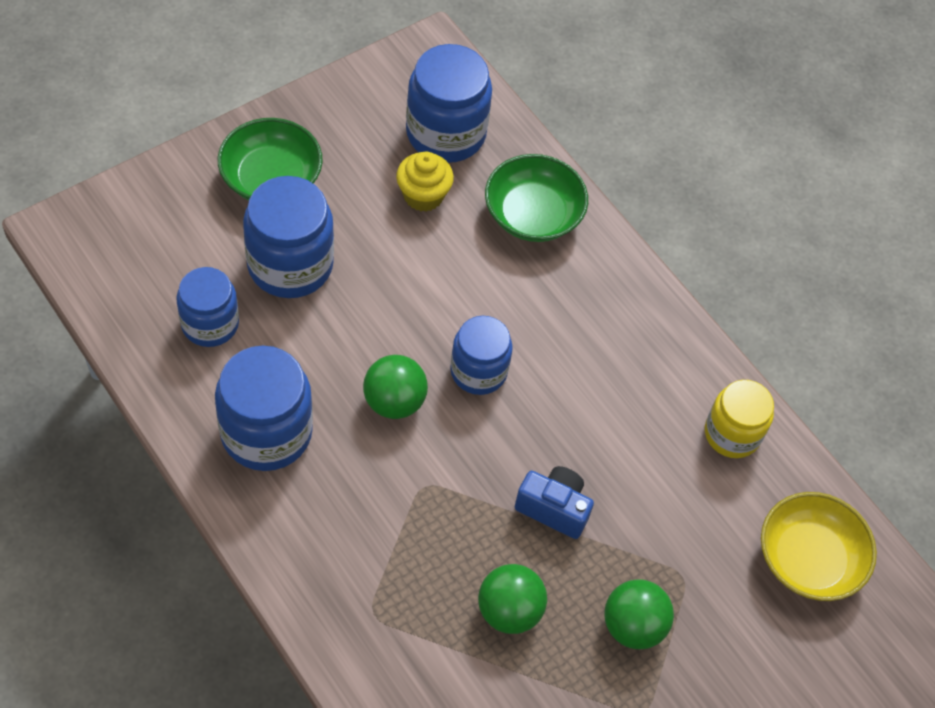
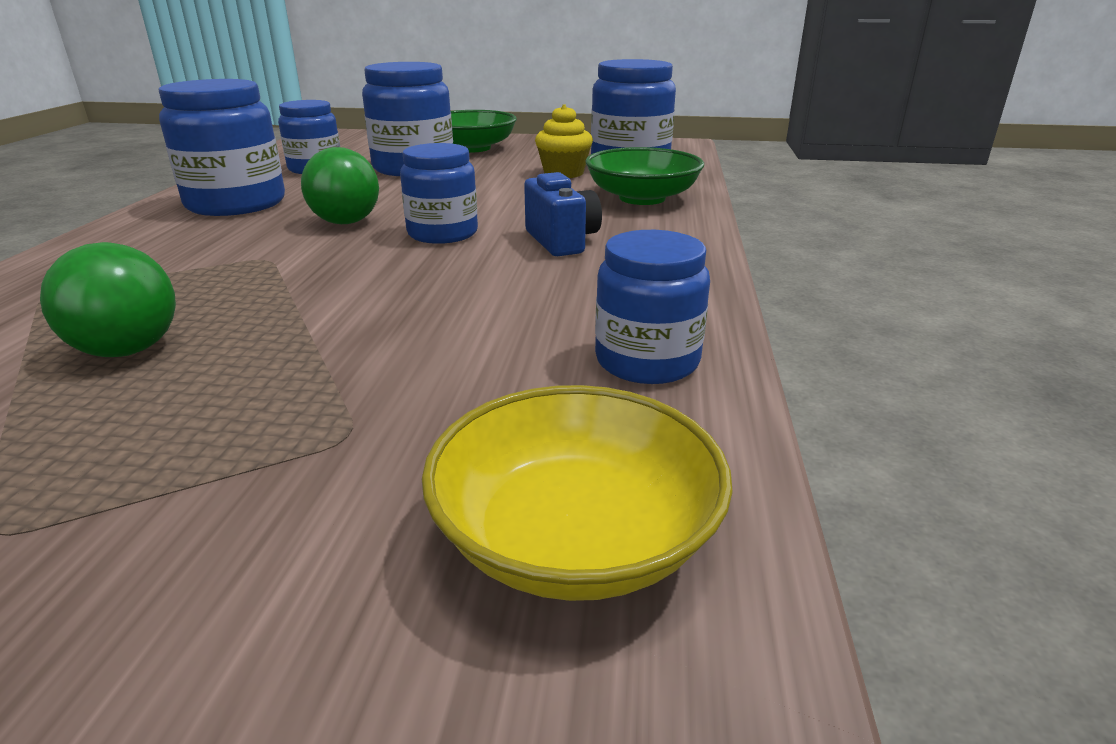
camera: 50 degrees right, 30 degrees down
(553, 508) = (331, 315): blue camera -> blue camera (562, 241)
(633, 626) = (193, 438): green ball -> none
(732, 434) = (647, 361): yellow jar -> blue jar

